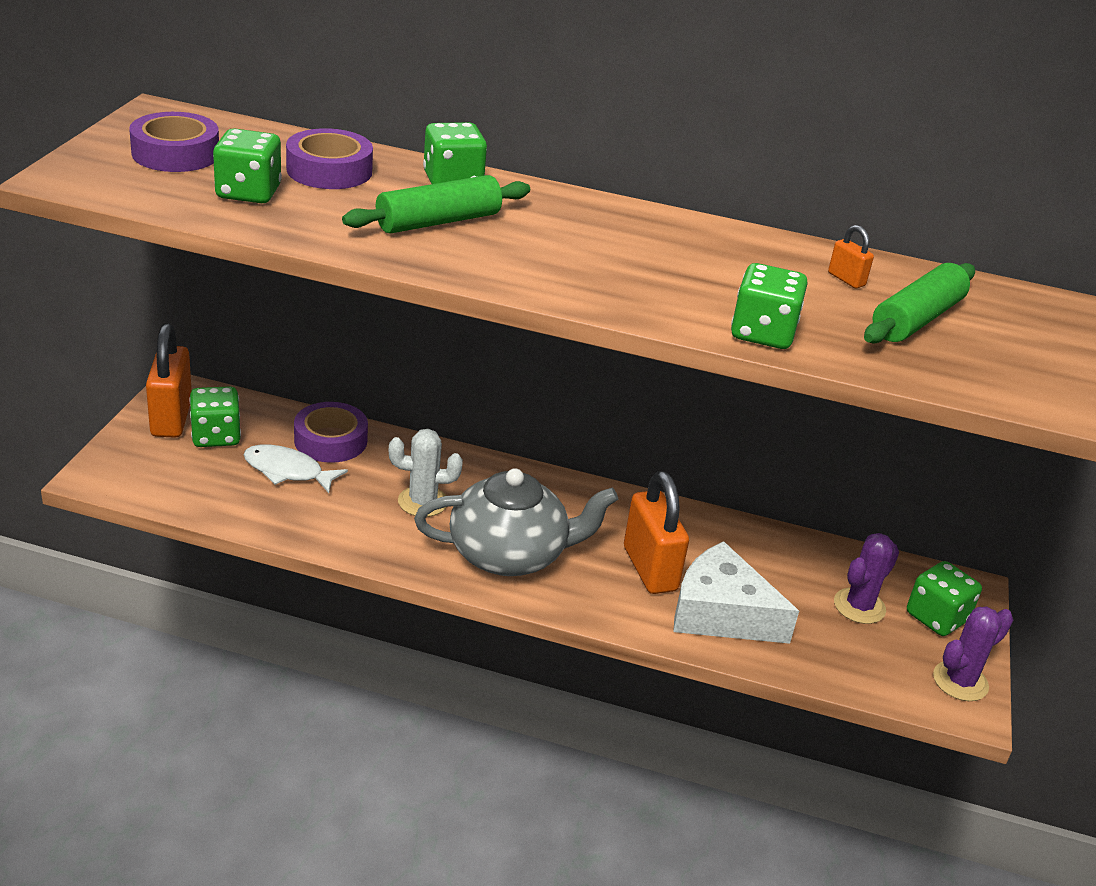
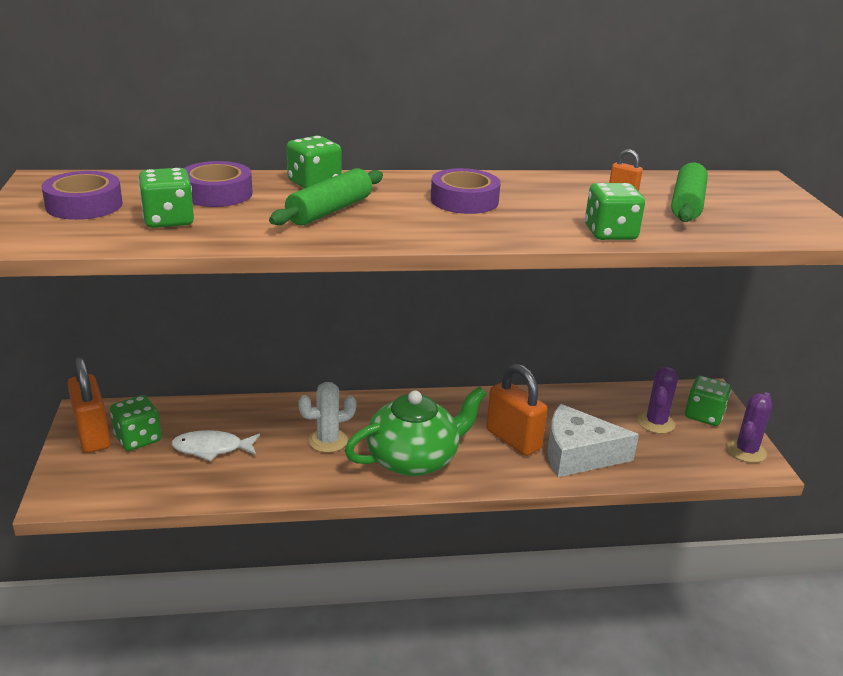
camera: 20 degrees left, 5 degrees down
(330, 440) = (230, 417): purple tape -> purple tape (464, 200)
(510, 554) = (414, 459): grey teapot -> green teapot

